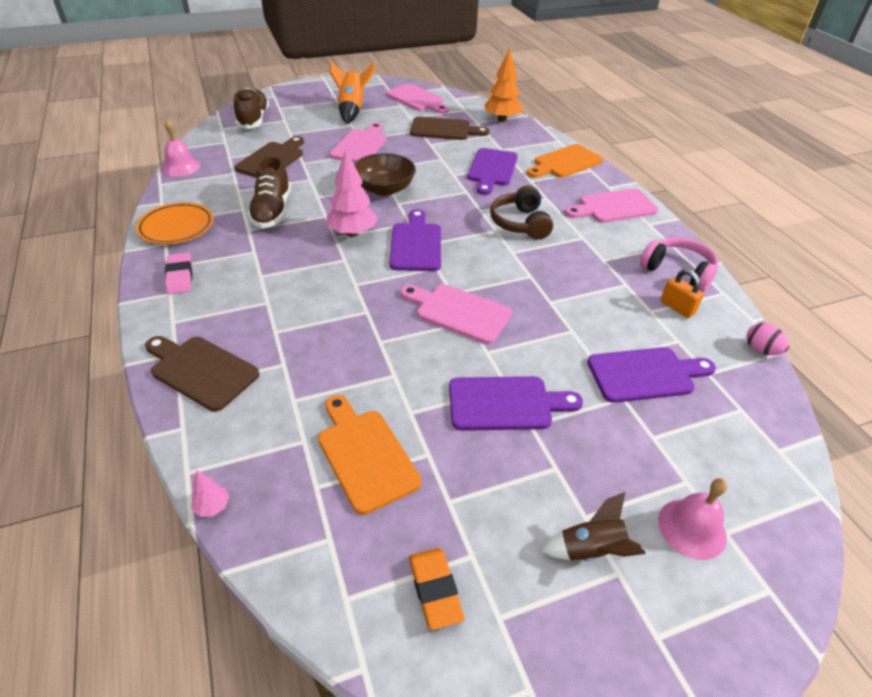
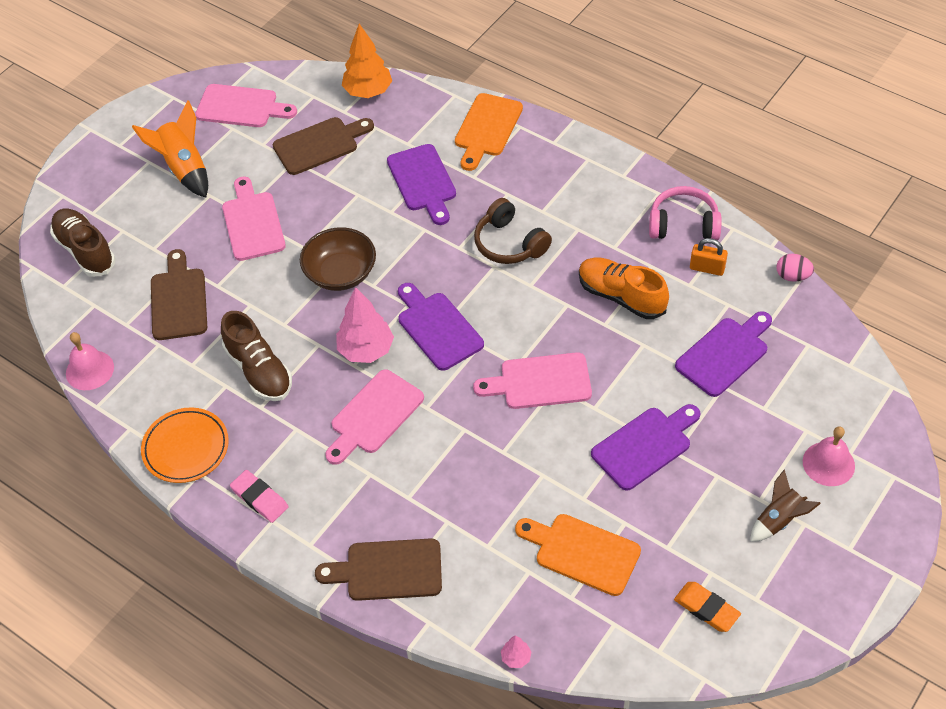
camera: 30 degrees left, 10 degrees up
(581, 291) = (621, 296): none -> orange shoe
(613, 207) = (577, 170): pink cutting board -> pink cutting board (374, 415)

